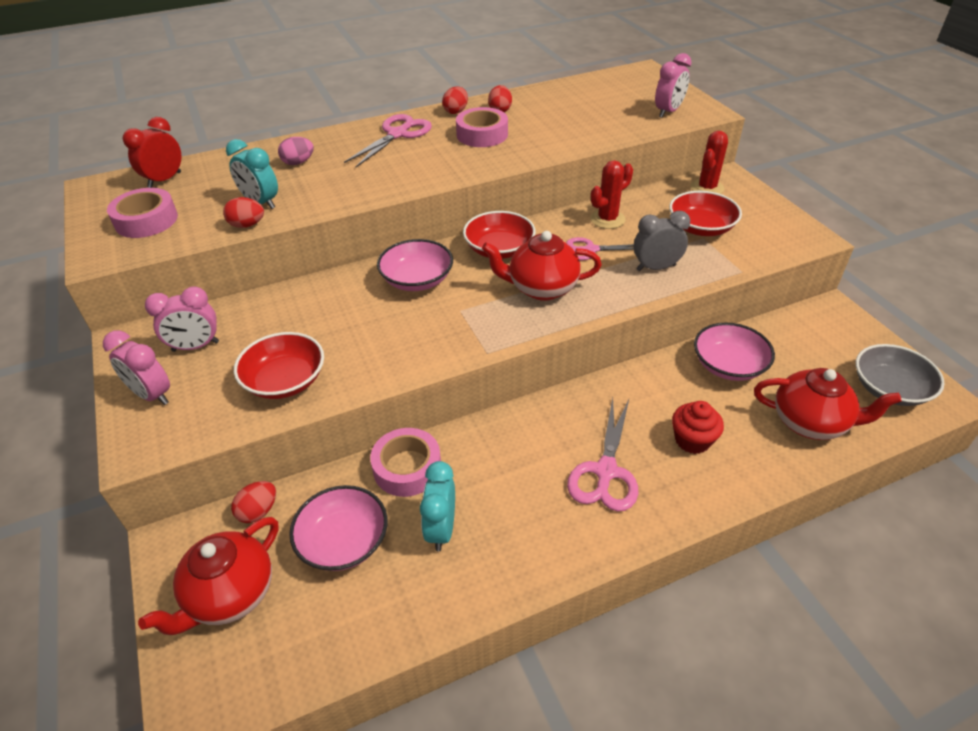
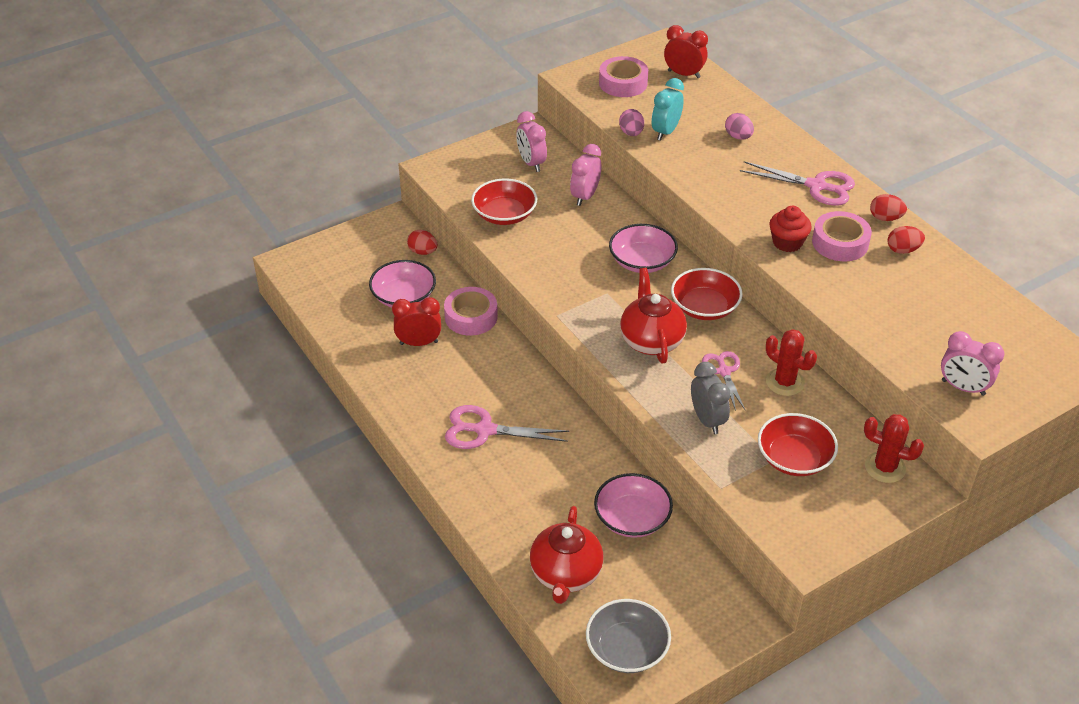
camera: 80 degrees right, 0 degrees up
(152, 395) = (479, 158): pink clock -> pink clock (585, 196)
(230, 595) = (360, 256): red teapot -> none
(247, 225) = (631, 133): red egg -> pink egg
(441, 529) = (419, 343): turquoise clock -> red clock
(692, 440) = (528, 486): red cupcake -> red cupcake (787, 242)

